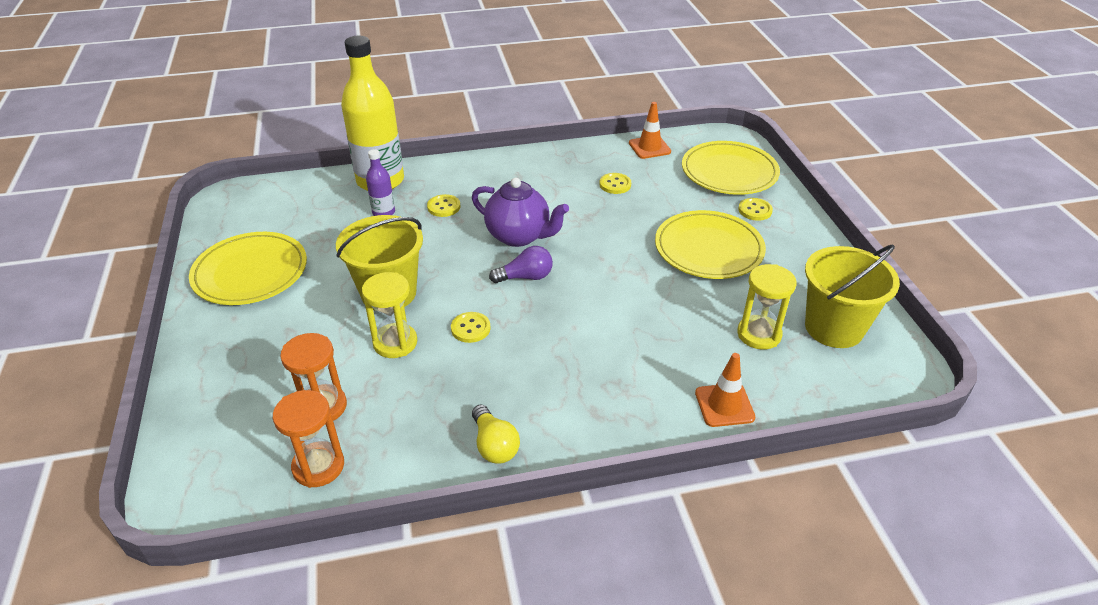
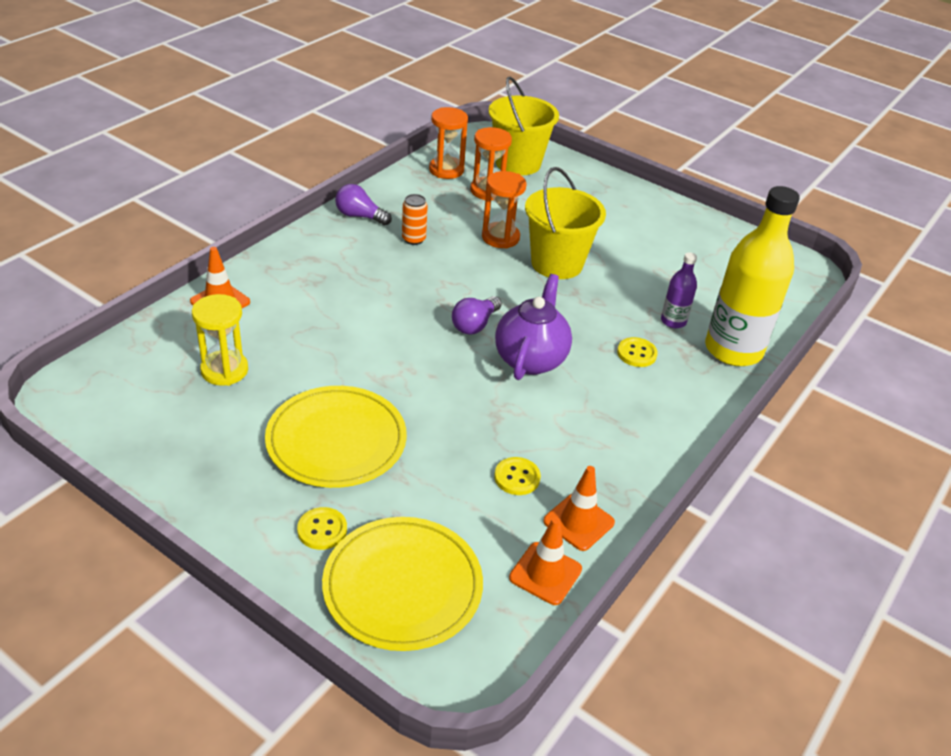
camera: 135 degrees right, 0 degrees up
(250, 272) = (671, 232): yellow plate -> none
(395, 343) = (500, 237): yellow hourglass -> orange hourglass
(470, 328) = (463, 268): yellow button -> none
(475, 384) = (413, 239): none -> orange can
(494, 445) = (360, 216): yellow light bulb -> purple light bulb
(519, 236) = (530, 359): purple teapot -> purple teapot turned 120 degrees clockwise
(606, 156) = (578, 522): none -> orange traffic cone
(834, 328) = (153, 411): yellow bucket -> yellow bucket (518, 163)

